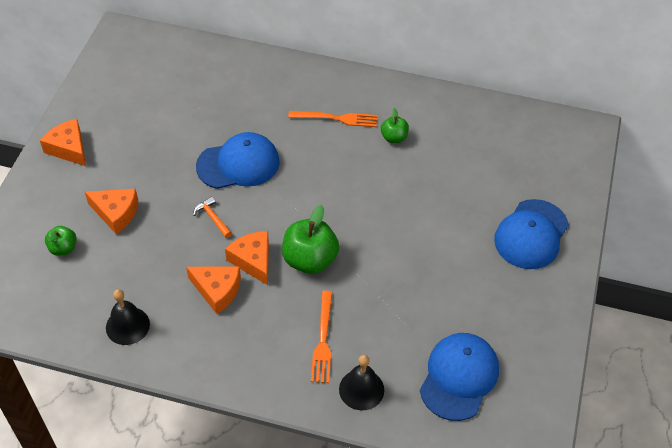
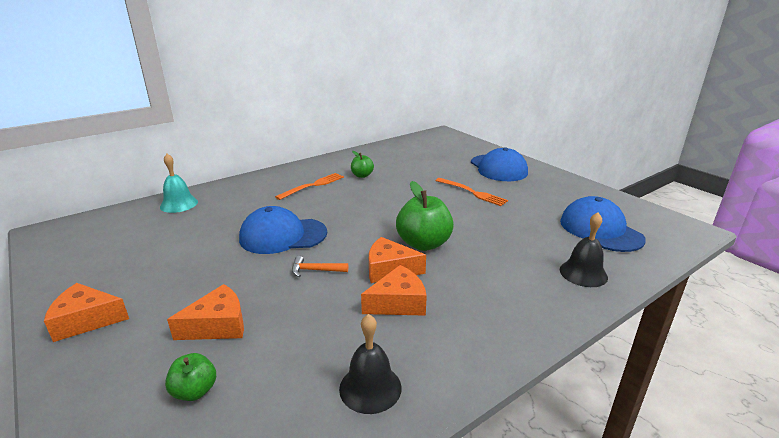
camera: 50 degrees left, 25 degrees down
(221, 63) = (179, 204): none -> turquoise bell
(238, 164) = (283, 236): blue cap -> blue cap turned 120 degrees counterclockwise
(323, 340) = (514, 270): orange fork -> orange fork (472, 192)

